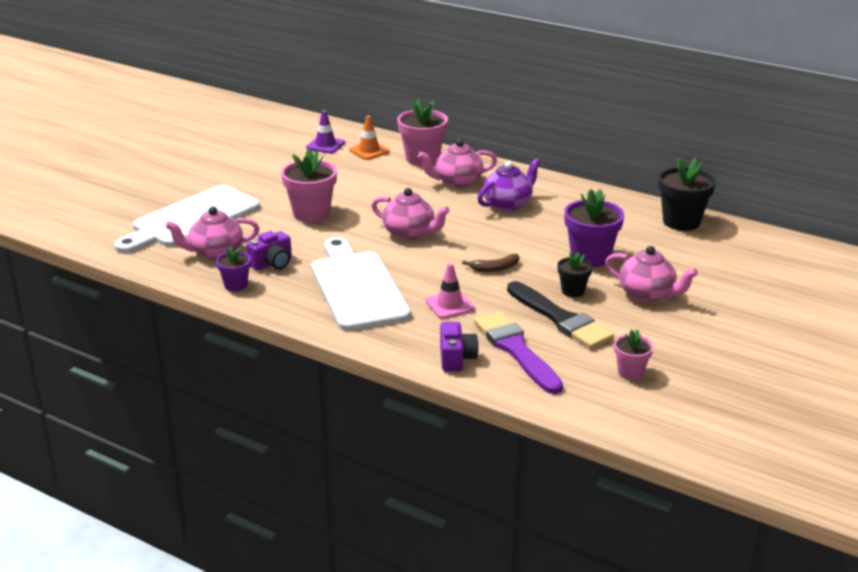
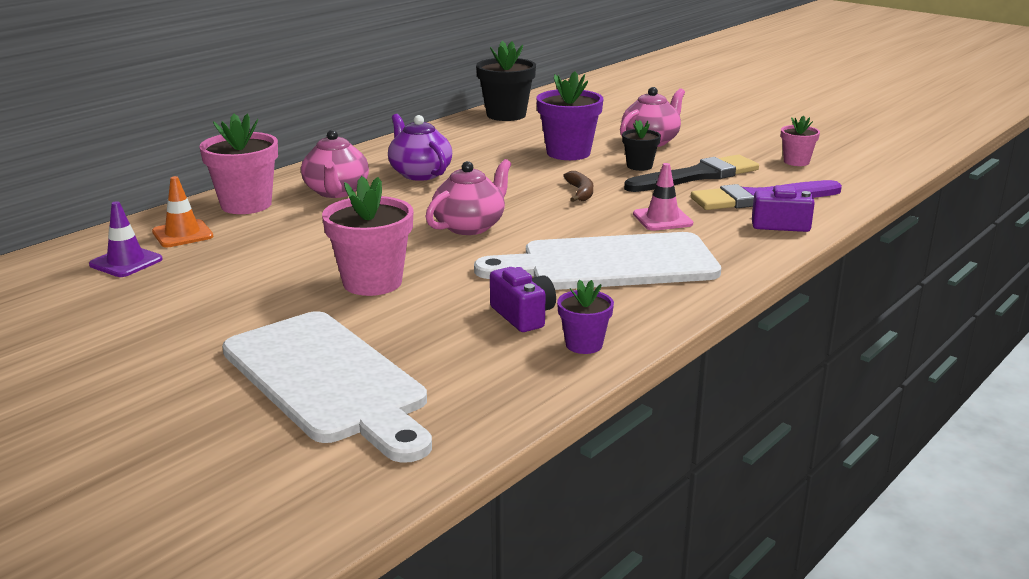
camera: 80 degrees left, 5 degrees down
(215, 252) = (468, 360): pink teapot -> none

